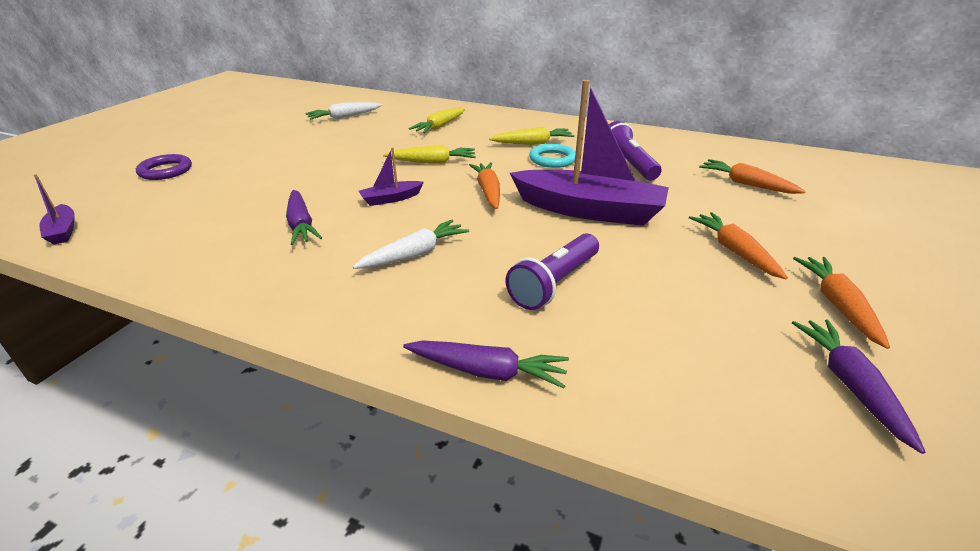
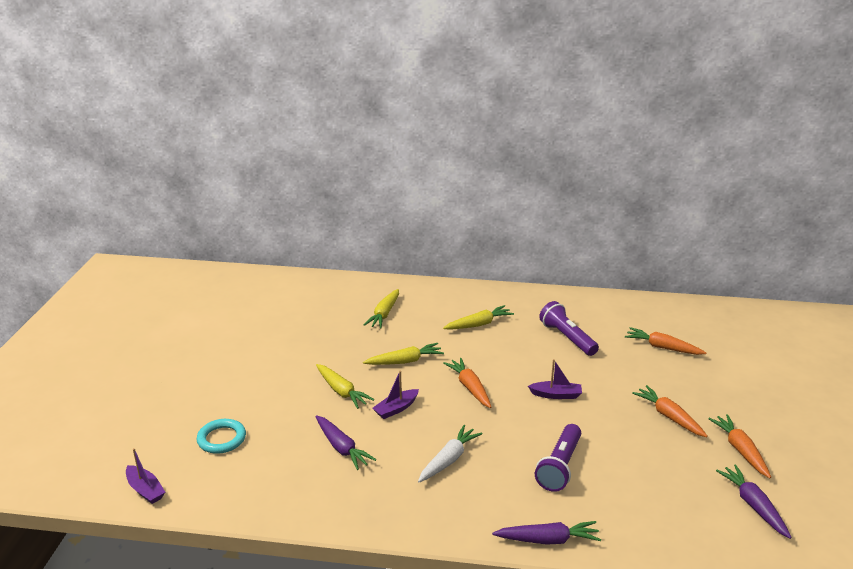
camera: 15 degrees left, 5 degrees down
(165, 171) = (170, 409): purple ring -> none
(344, 117) = (284, 313): white carrot -> none
(346, 178) = (342, 391): none -> yellow carrot
(552, 159) = (504, 342): turquoise ring -> turquoise ring (221, 439)
(589, 210) = (556, 395): purple boat -> purple boat, size x0.44

